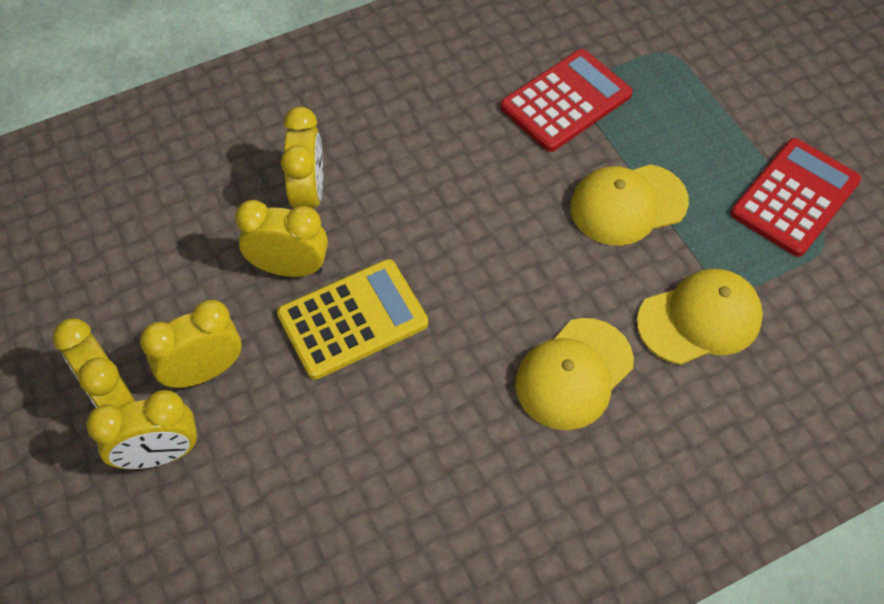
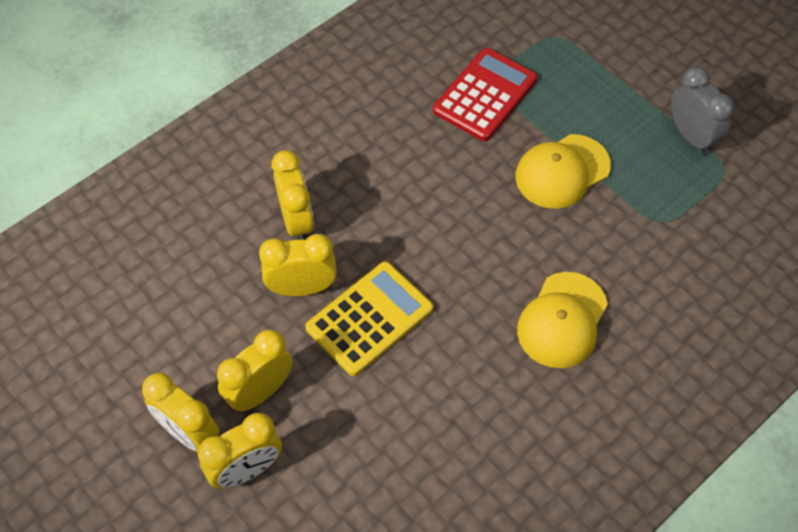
camera: 15 degrees left, 0 degrees up
(700, 319) = (647, 252): yellow cap -> none
(795, 198) = (691, 136): red calculator -> grey clock

